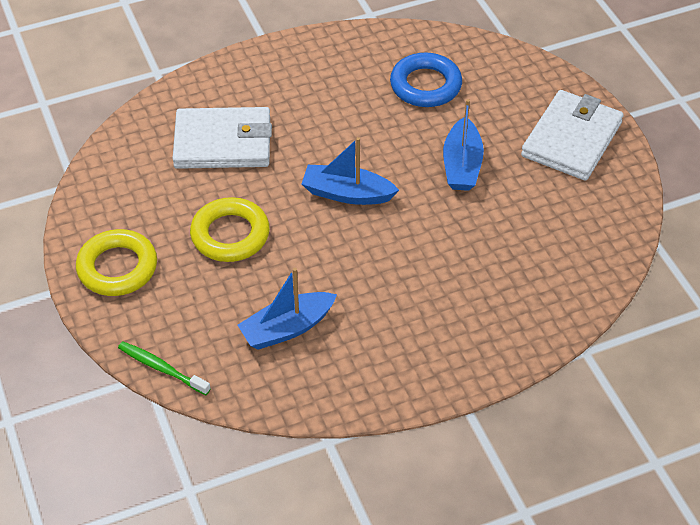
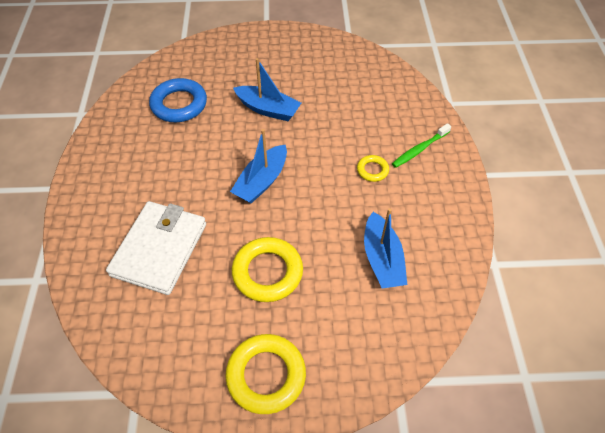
camera: 70 degrees left, 5 degrees up
(161, 368) = (396, 366): green toothbrush -> green toothbrush (419, 149)
(414, 290) = (372, 170): none -> yellow ring
(572, 139) = (274, 50): white wallet -> none

